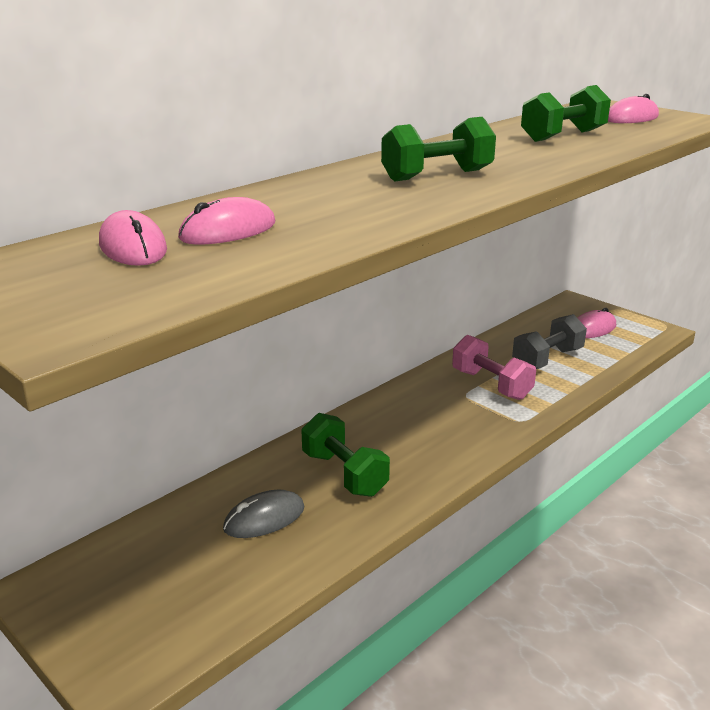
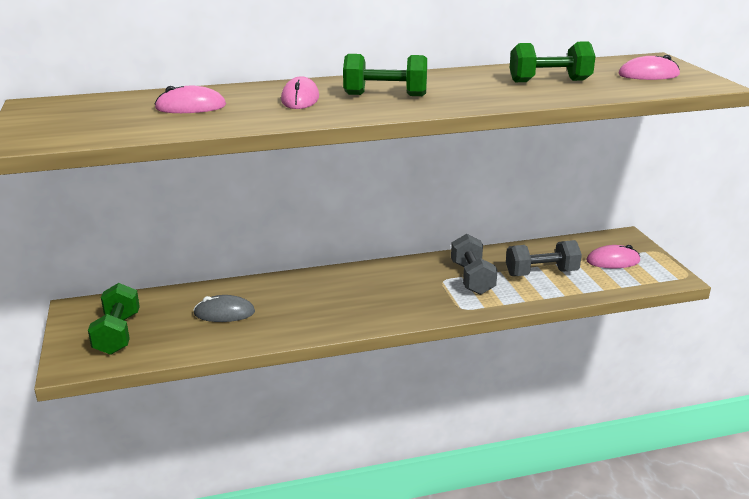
camera: 30 degrees right, 0 degrees up
(133, 247) = (128, 107): pink mouse -> pink mouse (300, 99)
(344, 474) = (300, 303): green dumbbell -> green dumbbell (117, 334)
(491, 384) = (472, 278): pink dumbbell -> grey dumbbell

